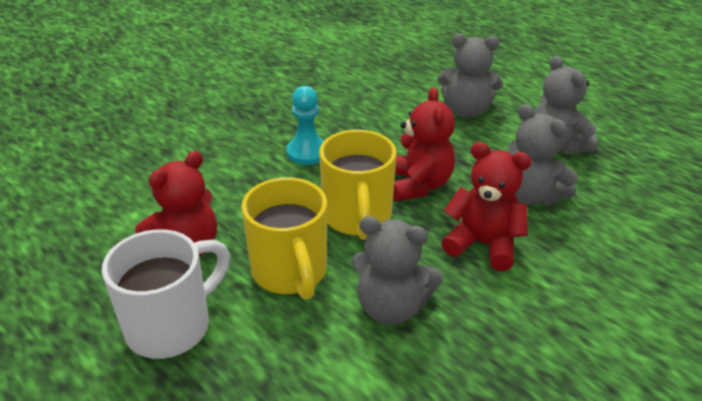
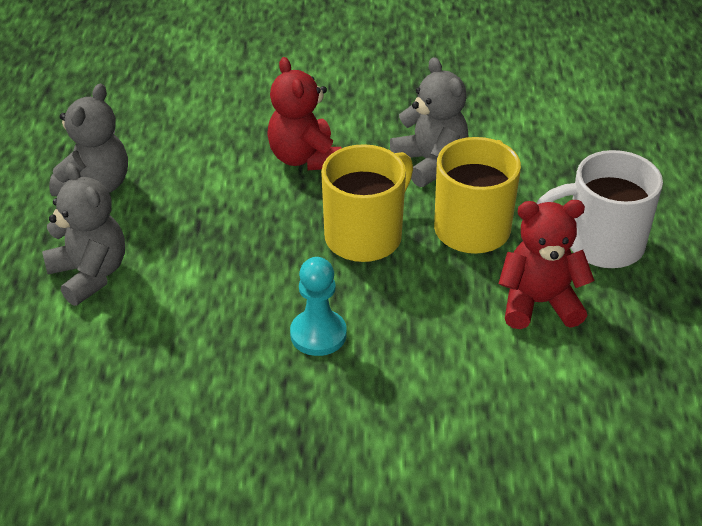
camera: 135 degrees left, 5 degrees up
(418, 185) = (272, 230): red teddy bear -> none
(530, 196) = (205, 164): grey teddy bear -> none

